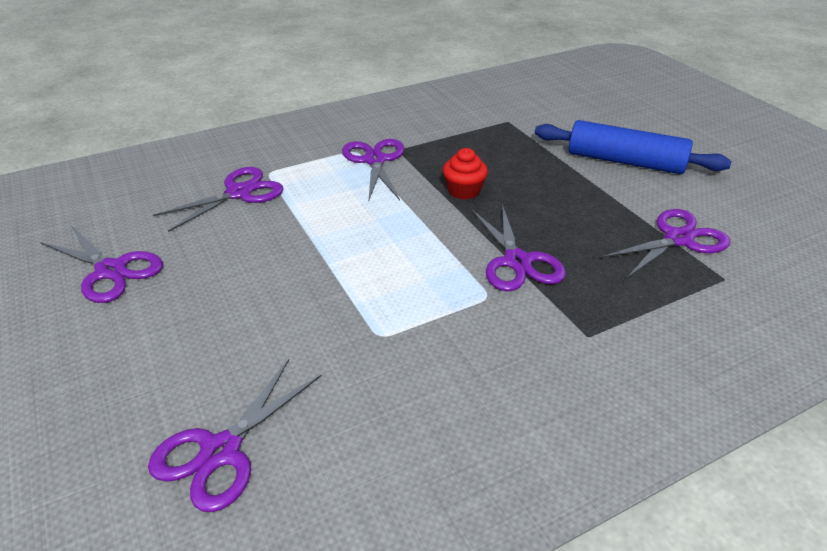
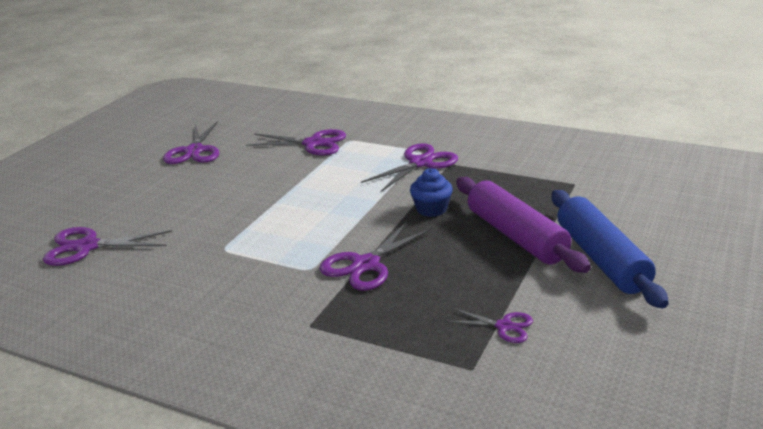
camera: 55 degrees right, 10 degrees down
(464, 191) = (431, 209): red cupcake -> blue cupcake
(555, 176) = (516, 236): none -> purple rolling pin
(678, 239) = (504, 326): purple scissors -> purple scissors, size x0.57

